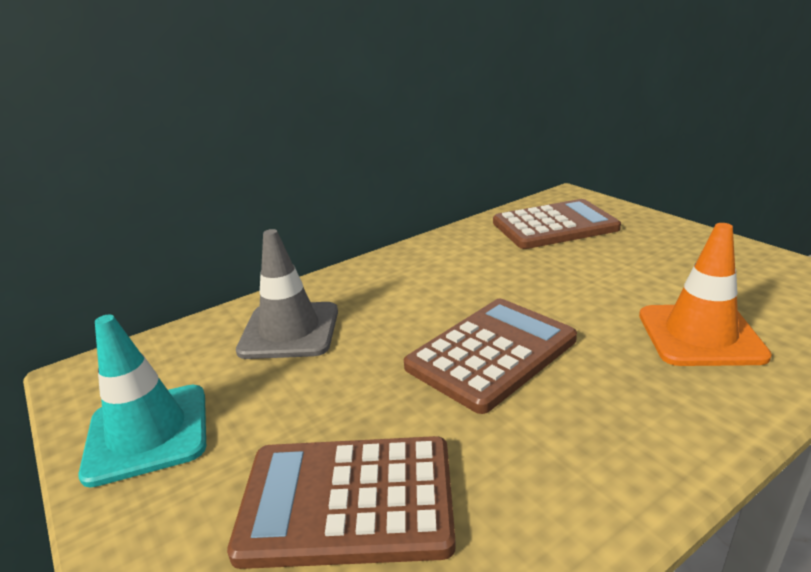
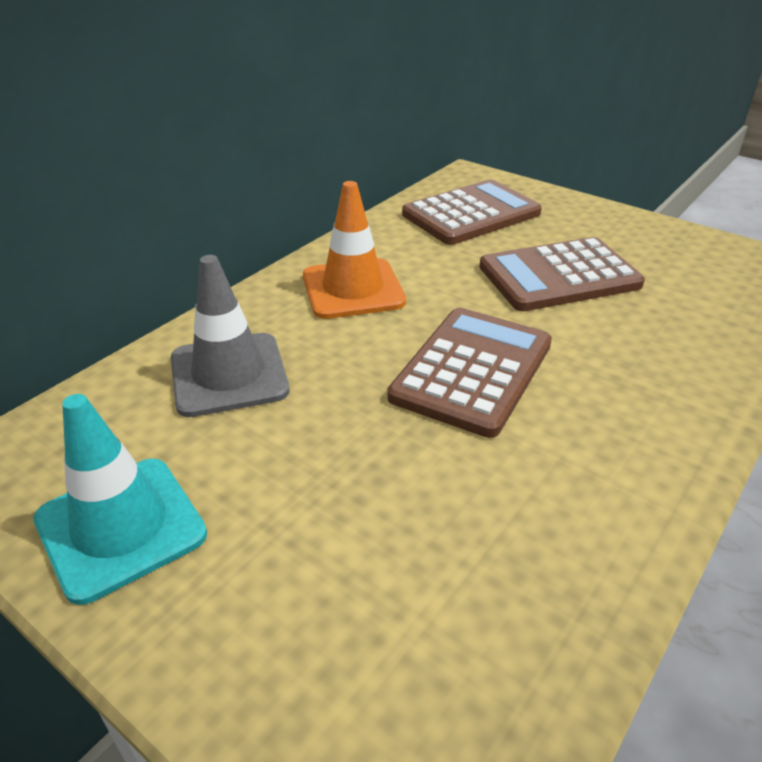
camera: 20 degrees left, 10 degrees up
(347, 501) = (402, 554): brown calculator -> brown calculator (559, 276)
(700, 335) = (660, 324): orange traffic cone -> orange traffic cone (353, 289)

